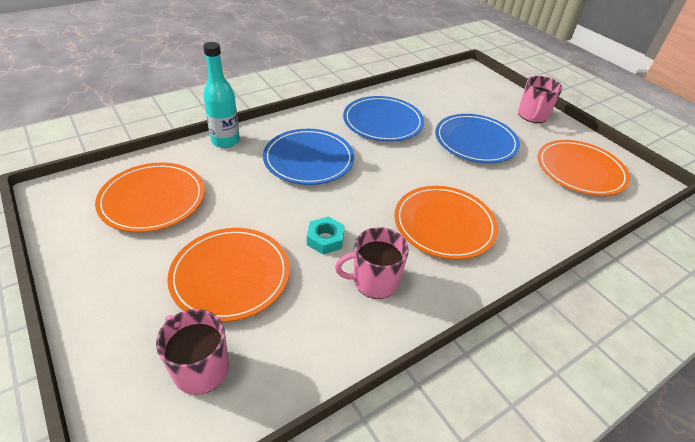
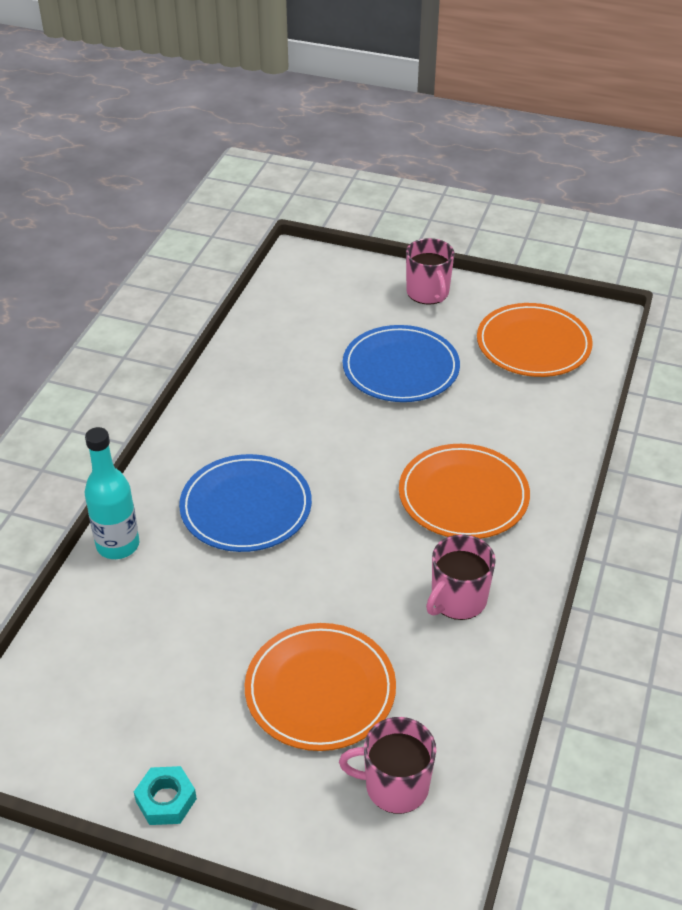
camera: 35 degrees left, 0 degrees up
(153, 200) = (130, 672): orange plate -> none
(325, 239) = (368, 589): turquoise nut -> turquoise nut (166, 800)
(383, 122) = (274, 402): blue plate -> none

